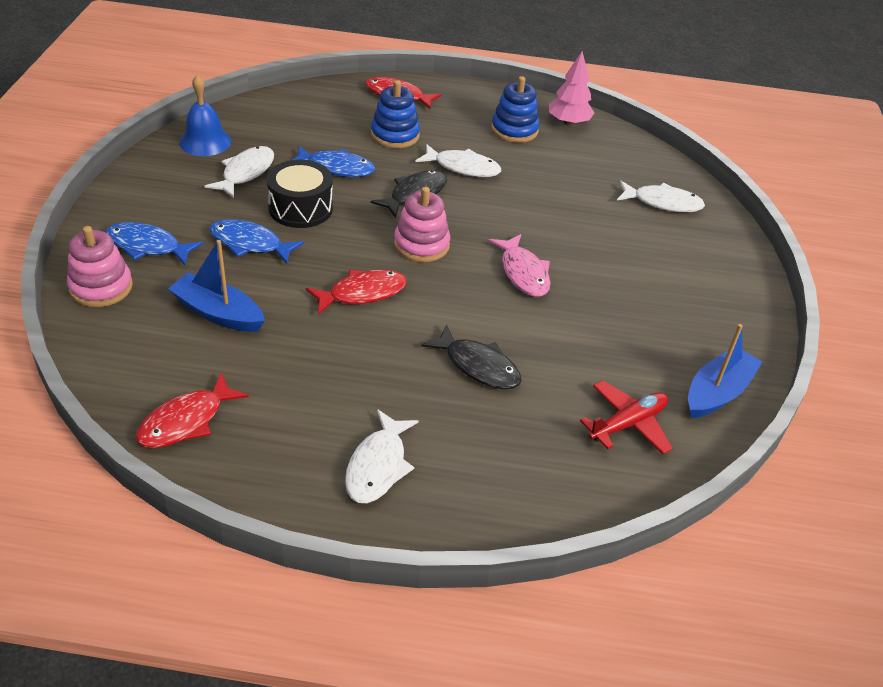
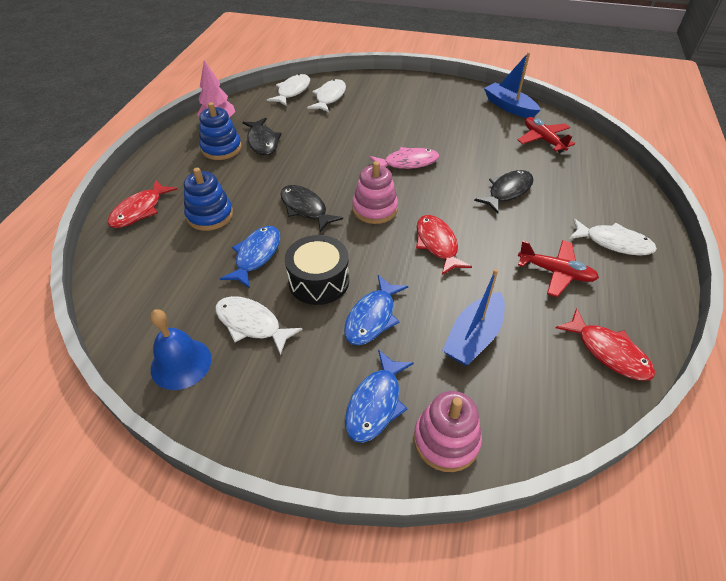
camera: 80 degrees left, 5 degrees up
(316, 394) = (555, 272): none -> red plane
(463, 167) = (270, 179): white fish -> white fish (292, 91)
(536, 156) = (262, 142): none -> black fish

